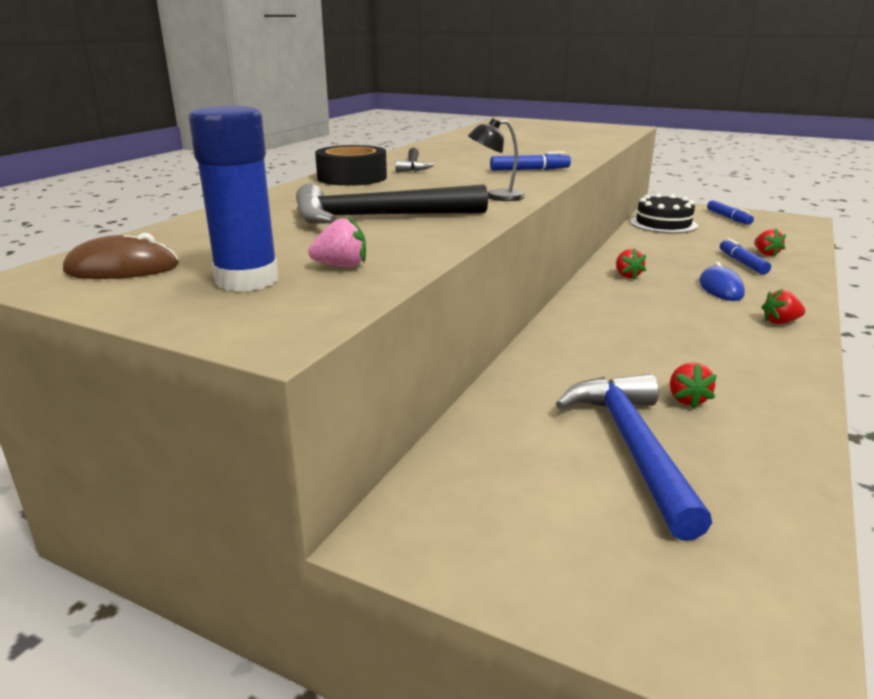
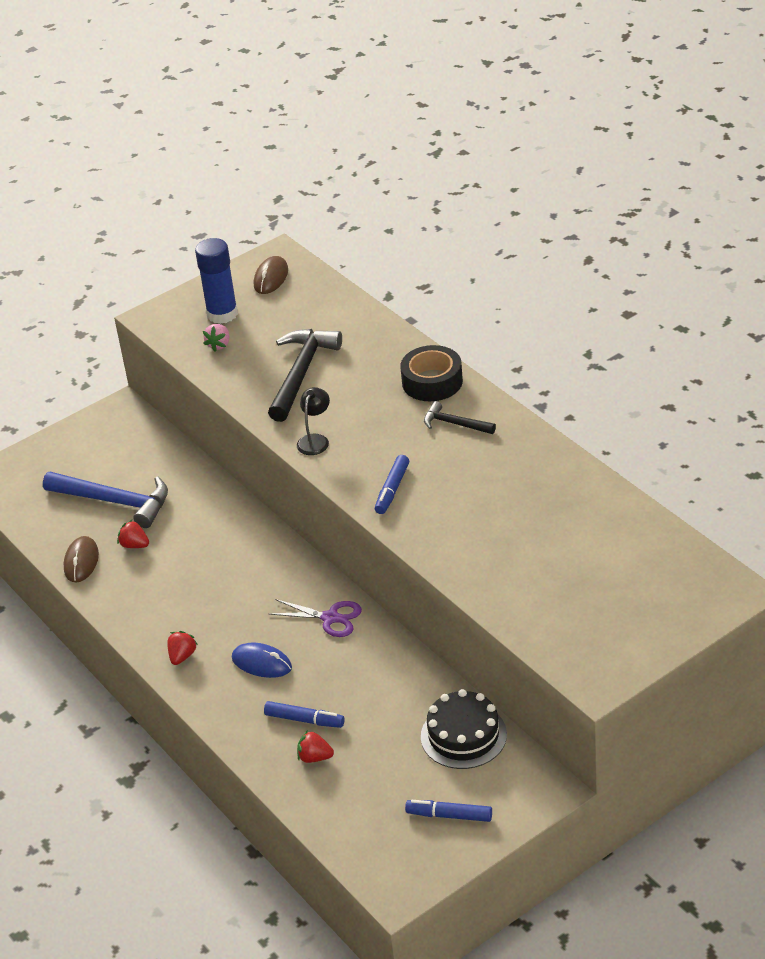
camera: 120 degrees right, 15 degrees up
(627, 275) = (330, 618): red strawberry -> purple scissors
(776, 432) = (81, 561): none -> brown mouse

